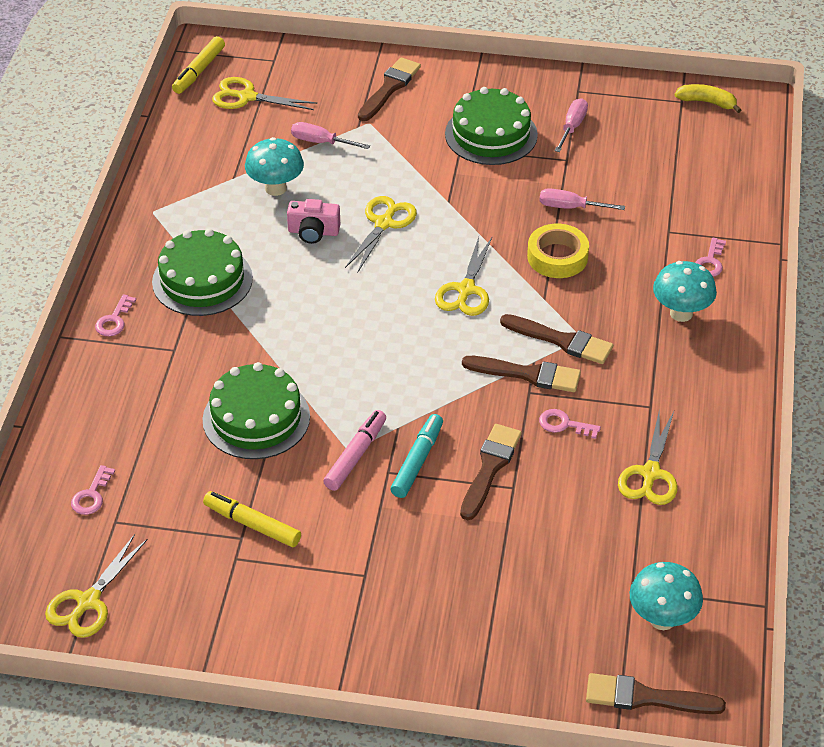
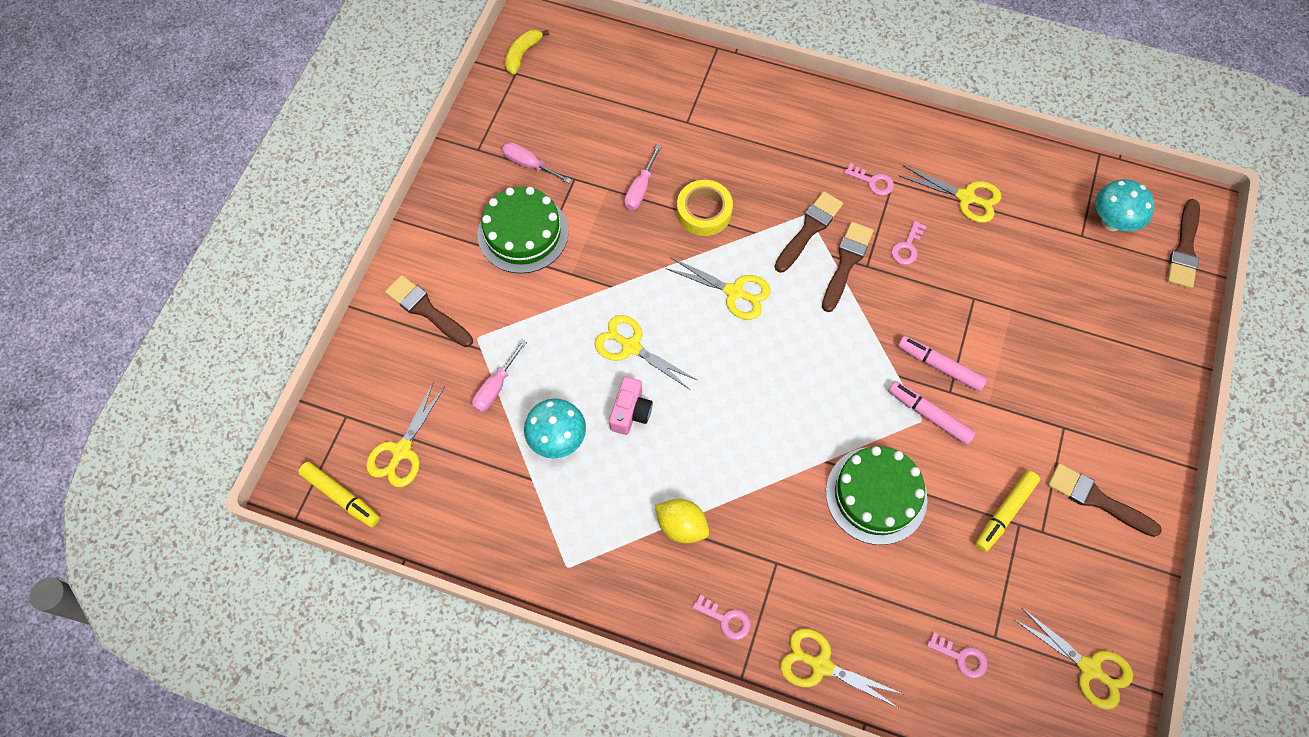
camera: 80 degrees left, 20 degrees up
(76, 390) = (821, 665): none -> yellow scissors
(202, 280) = (681, 526): green cake -> yellow lemon
(417, 461) = (939, 366): turquoise marker -> pink marker
(490, 468) = (951, 311): brown brush -> brown brush (1097, 499)
(681, 313) = (789, 136): turquoise mushroom -> none
(710, 262) = (730, 101): pink key -> pink key (873, 182)

